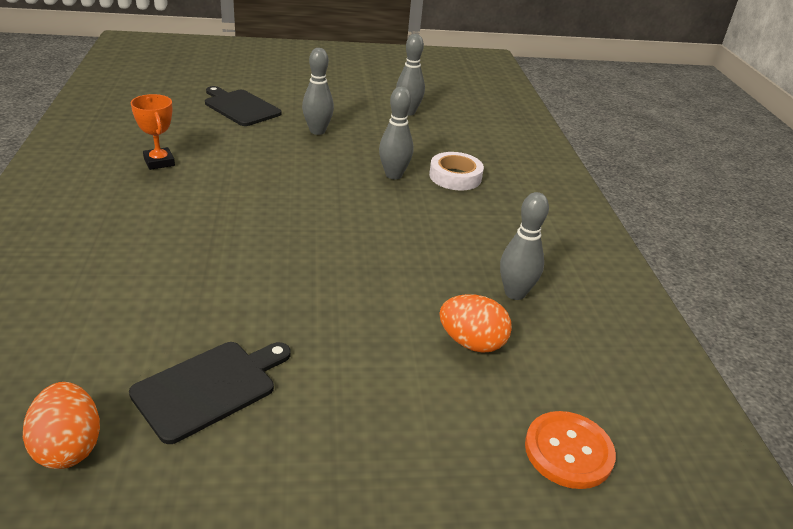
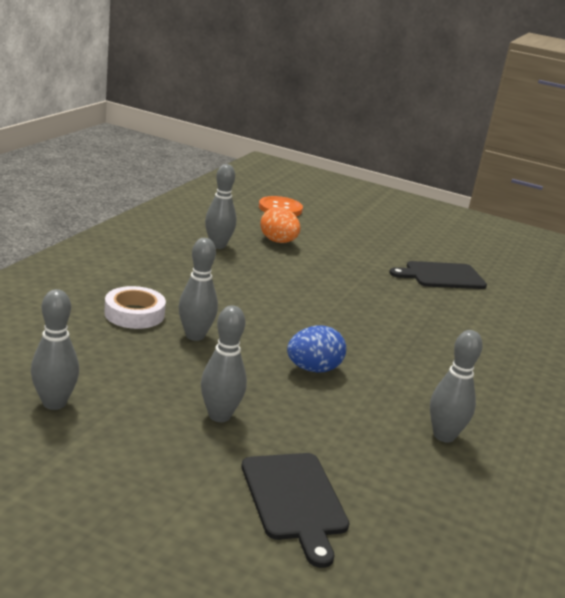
camera: 150 degrees left, 10 degrees down
(69, 447) = (516, 282): orange egg -> none
(159, 162) = (444, 436): orange trophy -> grey bowling pin
(285, 179) = (313, 369): none -> blue egg

